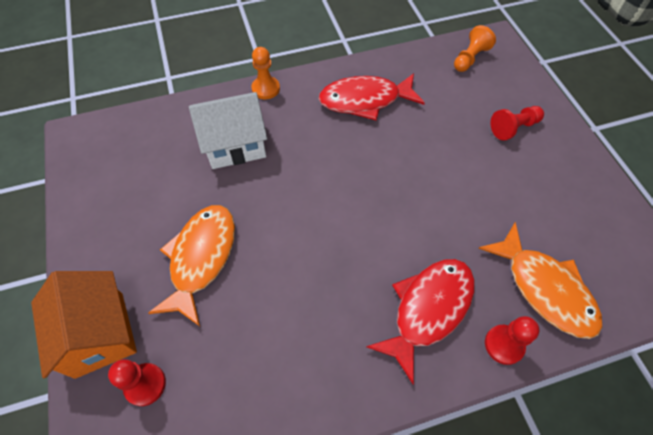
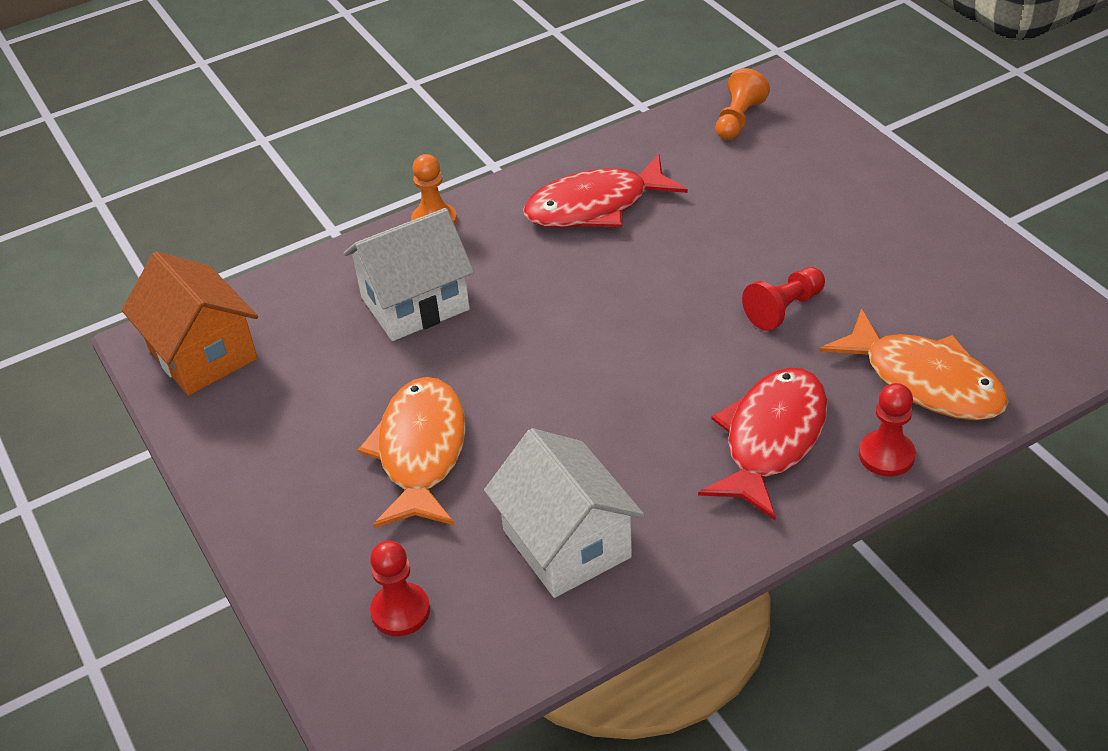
camera: 10 degrees left, 15 degrees down
(99, 334) = (307, 572): orange house -> orange house (202, 354)
(269, 359) = (567, 543): none -> white house
(513, 128) = (829, 198): red pawn -> red pawn (784, 309)

